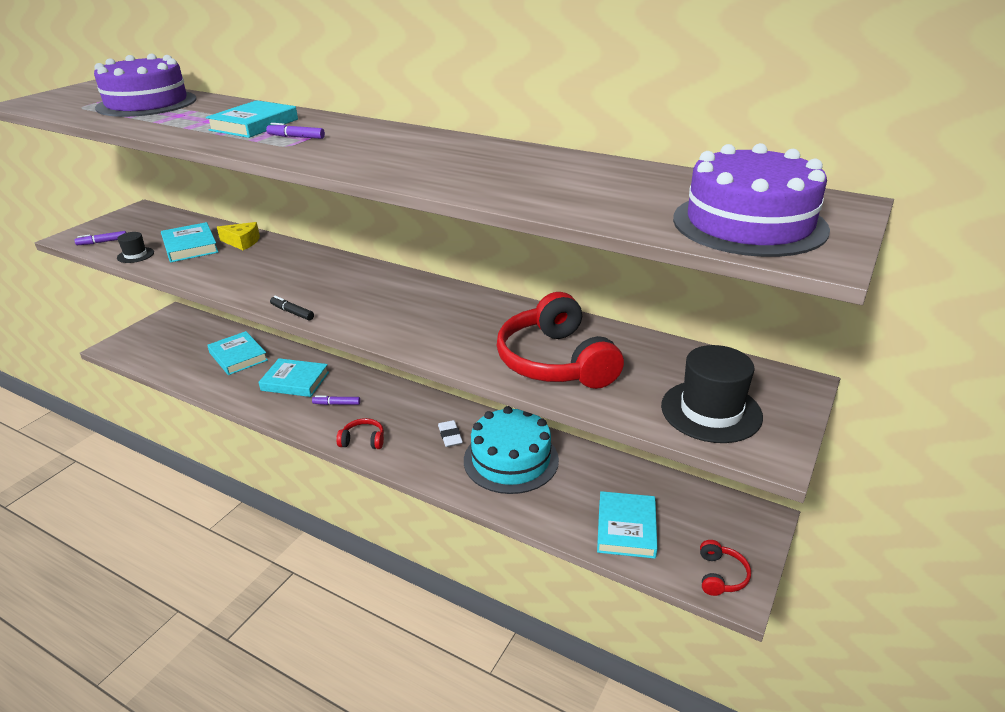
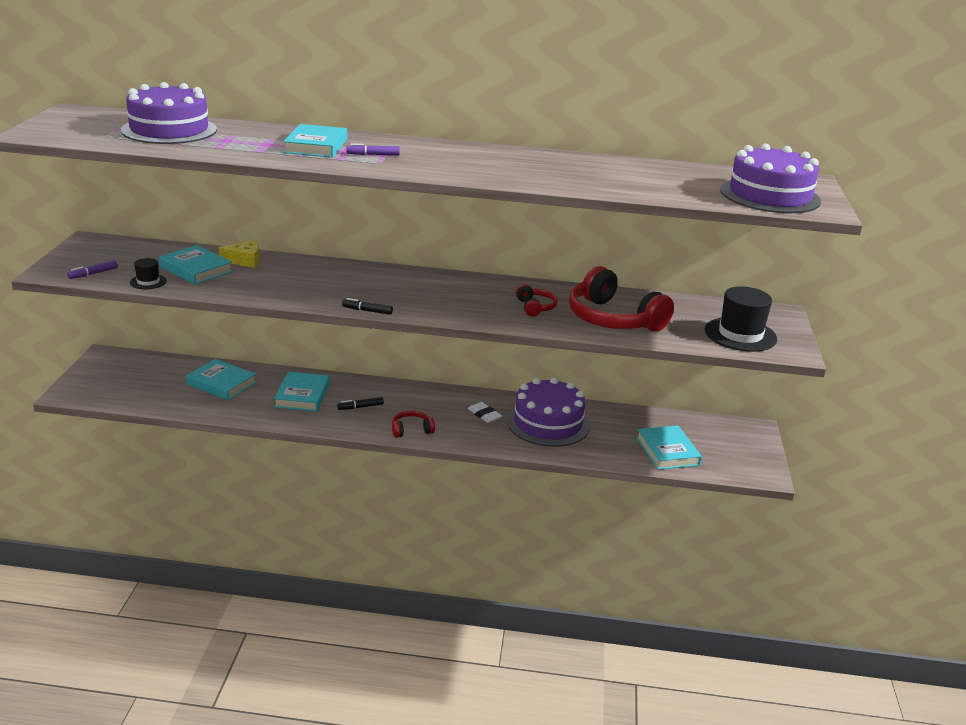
camera: 25 degrees left, 5 degrees down
(295, 381) = (302, 395): turquoise book -> turquoise book turned 75 degrees counterclockwise
(336, 404) = (360, 407): purple marker -> black marker
(511, 460) = (548, 423): turquoise cake -> purple cake
(720, 575) = (748, 466): red headphones -> red headphones (535, 307)

